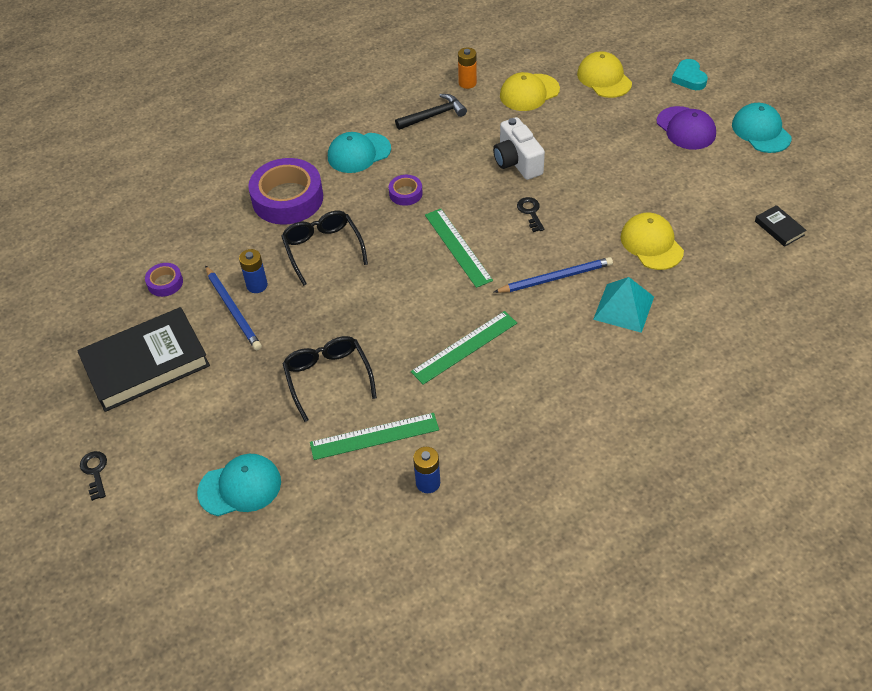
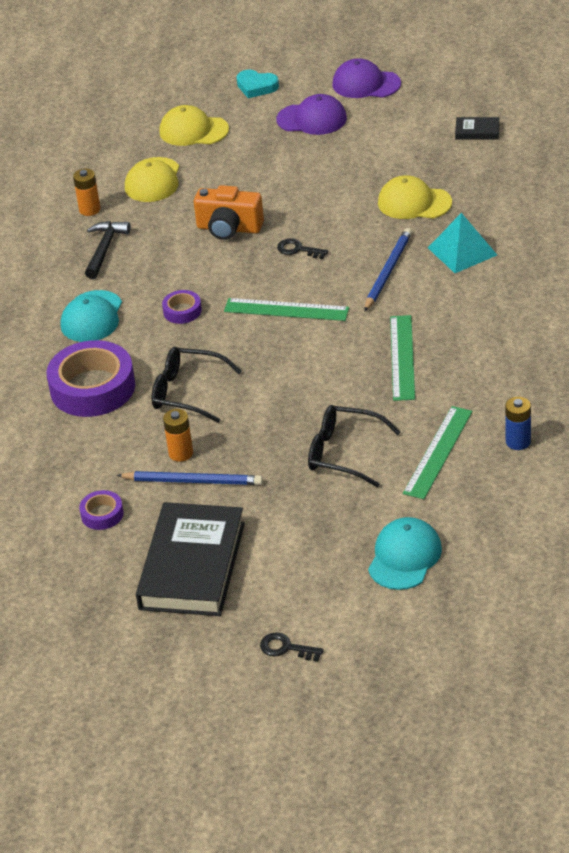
camera: 50 degrees left, 10 degrees down
(257, 285) = (181, 453): blue battery -> orange battery
(517, 162) = (229, 228): white camera -> orange camera
(761, 131) = (366, 84): turquoise cap -> purple cap

